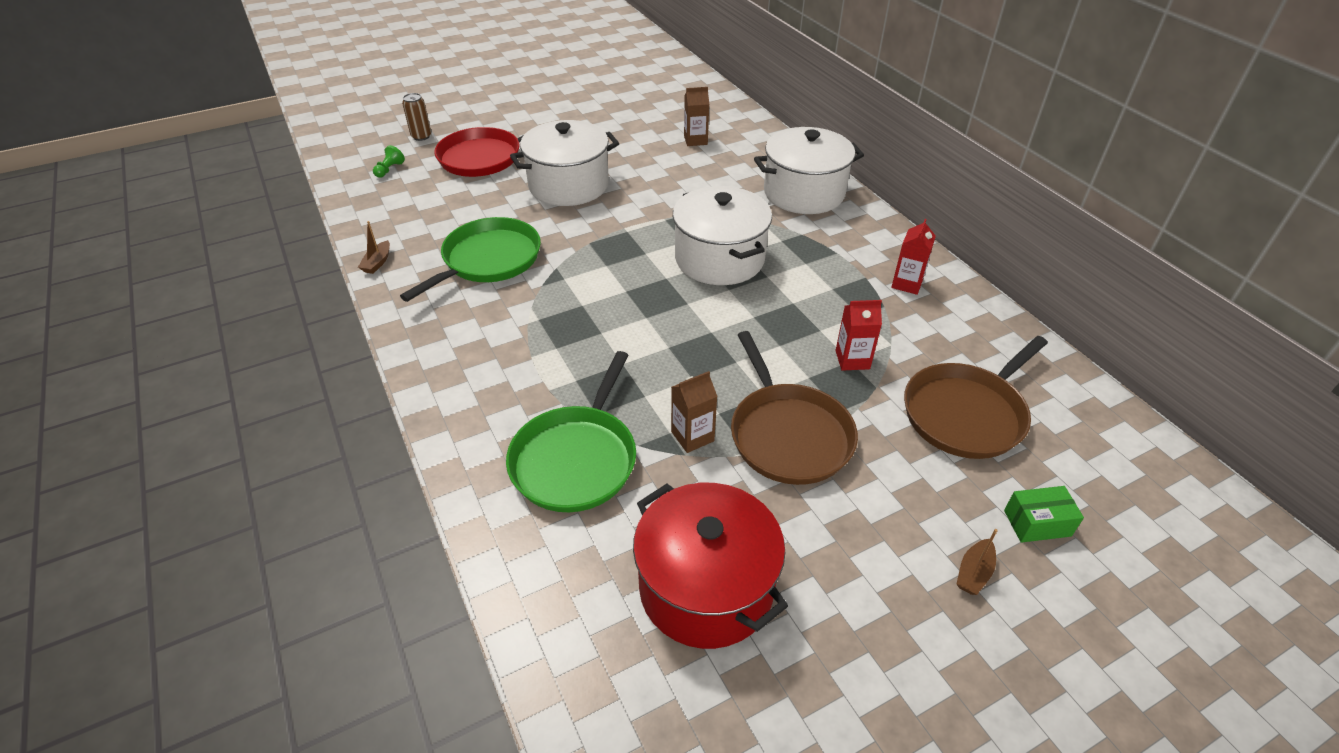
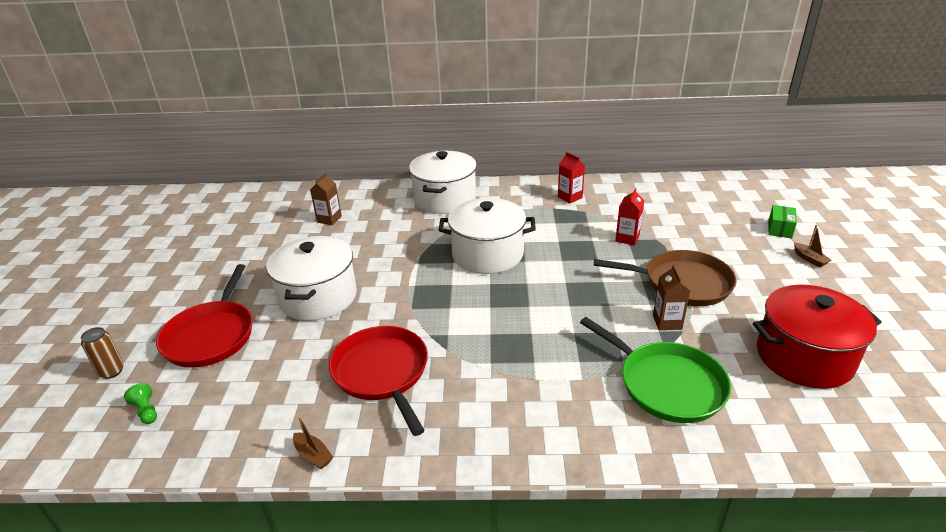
camera: 60 degrees left, 10 degrees down
(488, 260) = (382, 373): green pan -> red pan
(966, 413) = (692, 219): brown pan -> none

